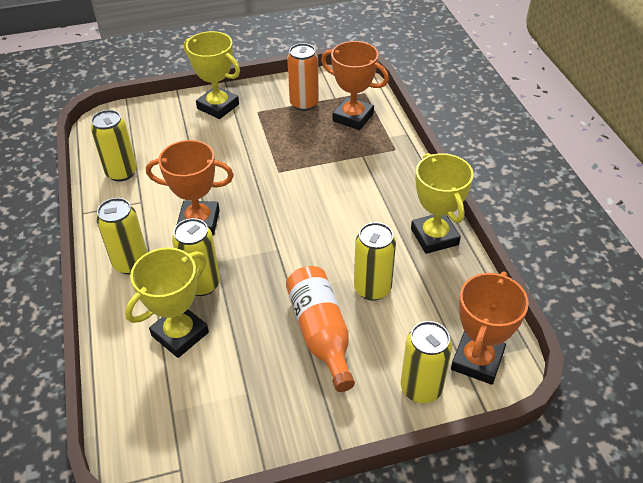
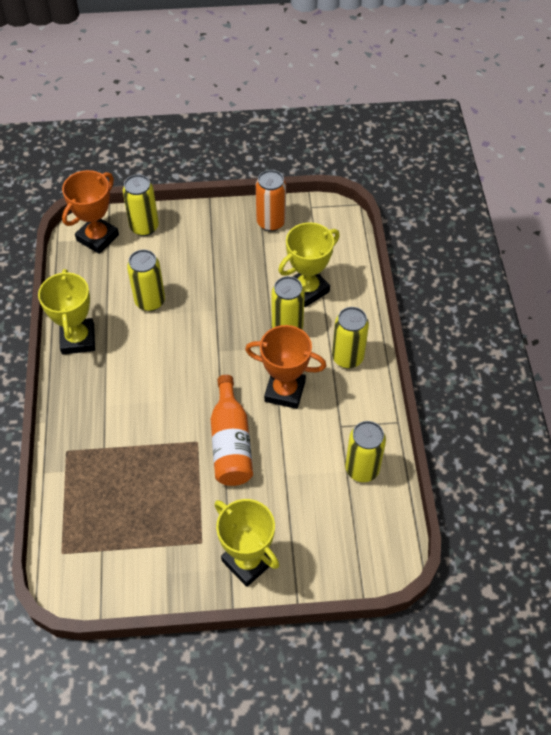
camera: 170 degrees left, 10 degrees up
(304, 104) = (142, 546): orange can -> orange can (271, 222)
(321, 333) = (201, 273): orange bottle -> orange bottle (231, 443)
(353, 117) = (92, 510): orange trophy -> none

